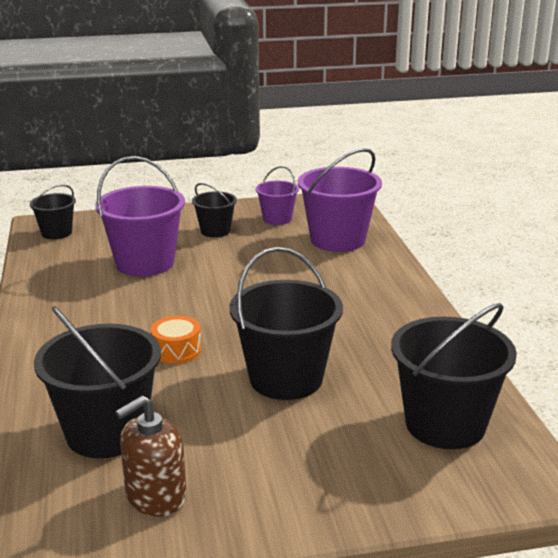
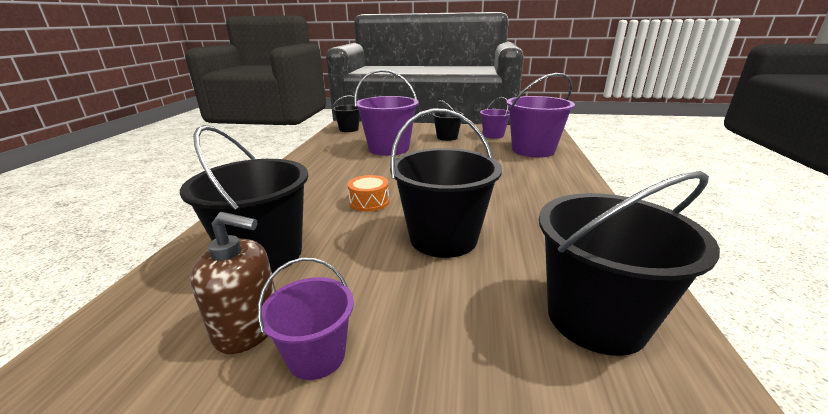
camera: 20 degrees right, 0 degrees up
(155, 496) = (248, 327): brown soap dispenser -> brown soap dispenser turned 150 degrees counterclockwise
(235, 501) = (316, 355): none -> purple bucket

